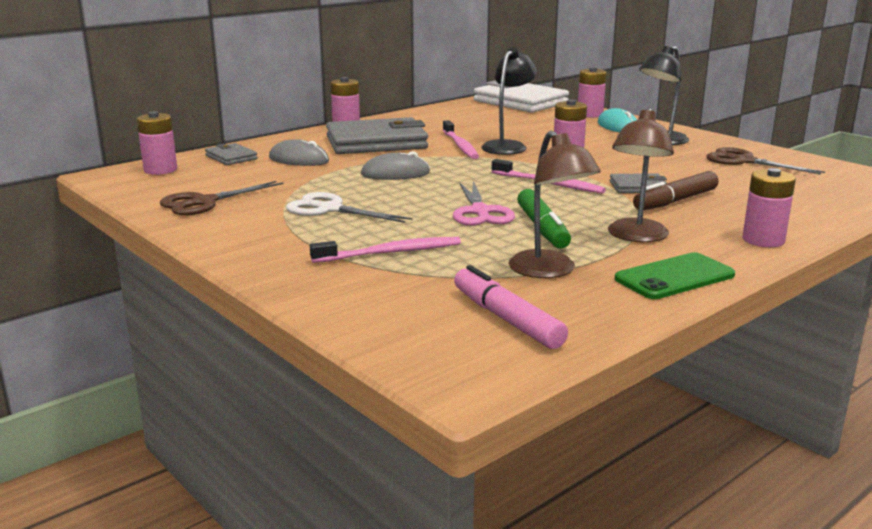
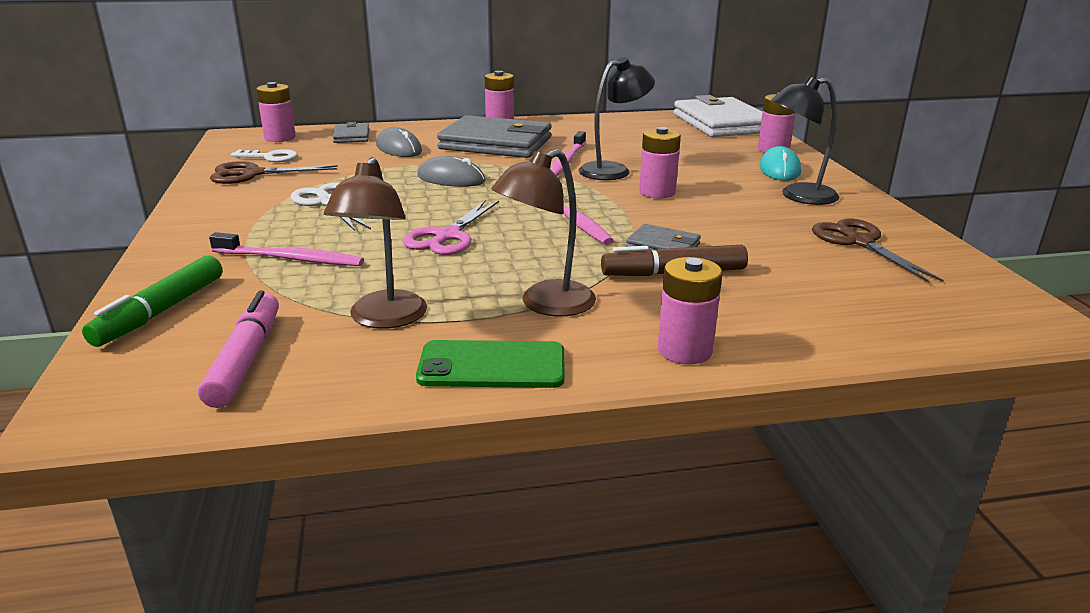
camera: 30 degrees right, 5 degrees up
(189, 186) = (270, 157): none -> white key
(542, 228) = (470, 269): green marker -> green marker (160, 312)

